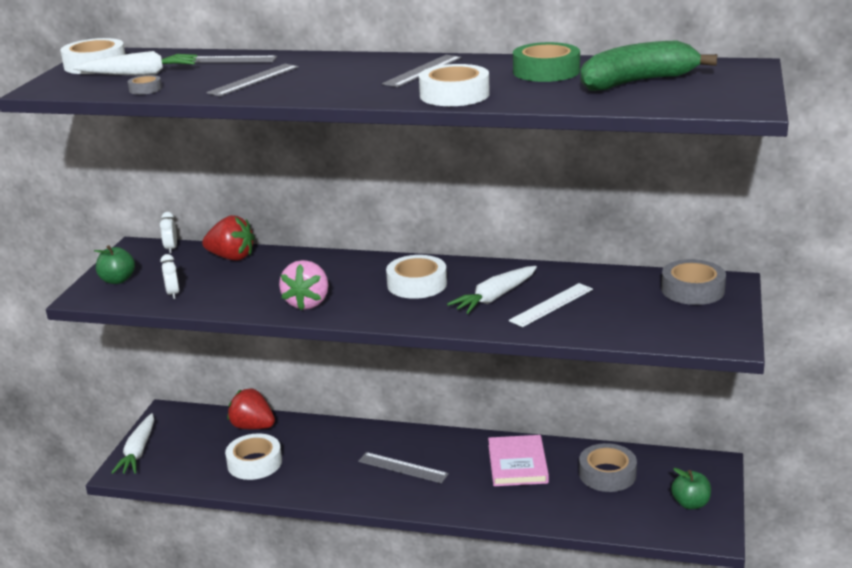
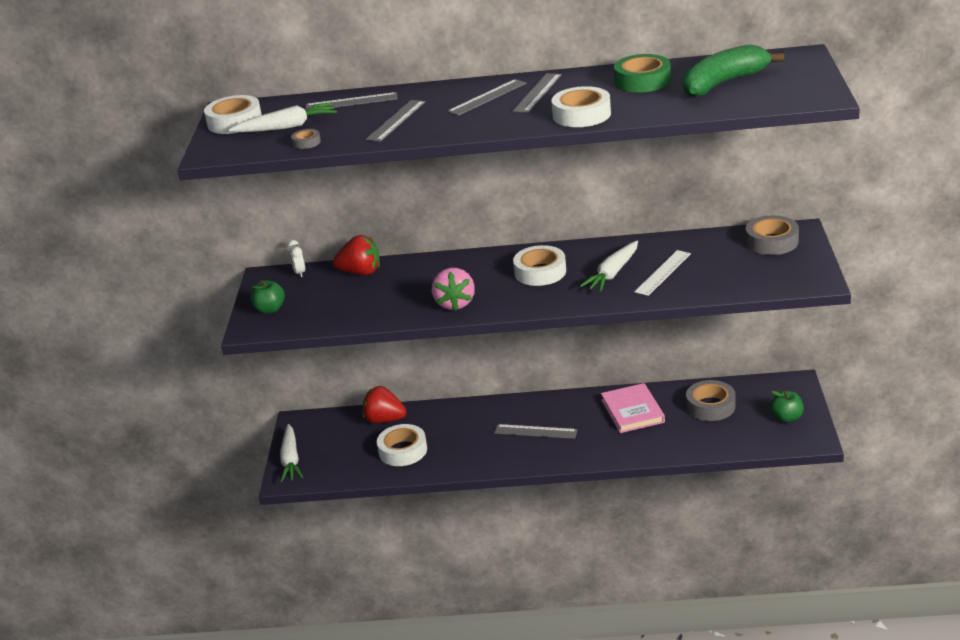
camera: 10 degrees left, 5 degrees up
(173, 294) = (329, 314): white clock -> none
(366, 69) = (487, 97): none -> grey ruler

